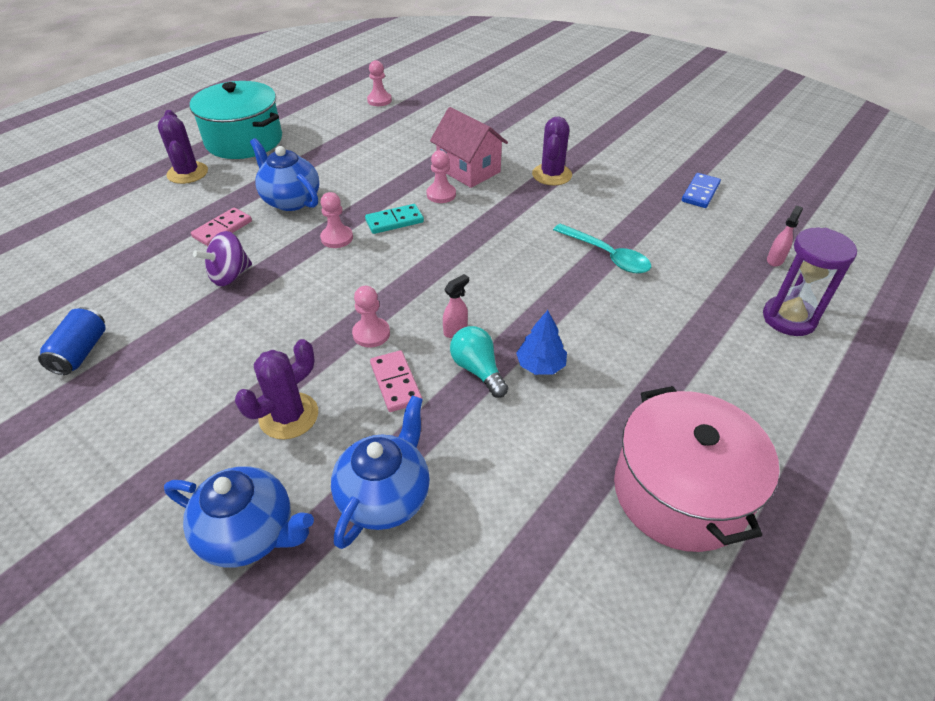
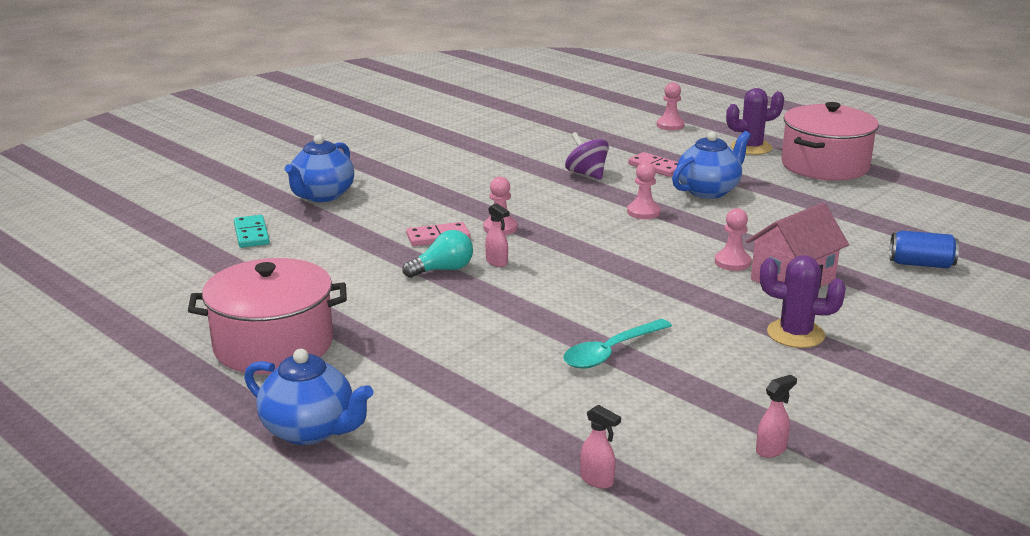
camera: 95 degrees right, 20 degrees down
(81, 352) = (502, 138): blue can -> blue can (921, 264)
(244, 140) = (825, 165): turquoise pot -> pink pot
(289, 416) = (417, 202): purple cactus -> none
(379, 100) = (962, 230): pink pawn -> pink pawn (670, 125)
(385, 496) = (329, 233): blue teapot -> blue teapot (310, 430)
(394, 221) = (675, 238): turquoise domino -> turquoise domino (251, 234)
(540, 365) = (440, 298): blue tree -> none
(700, 193) = (771, 450): blue domino -> pink spray bottle
(789, 318) = (474, 460): purple hourglass -> none

